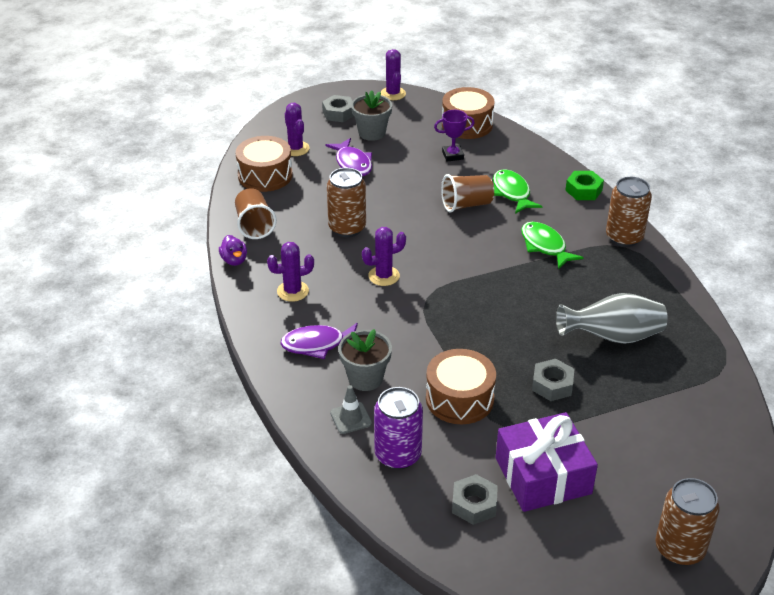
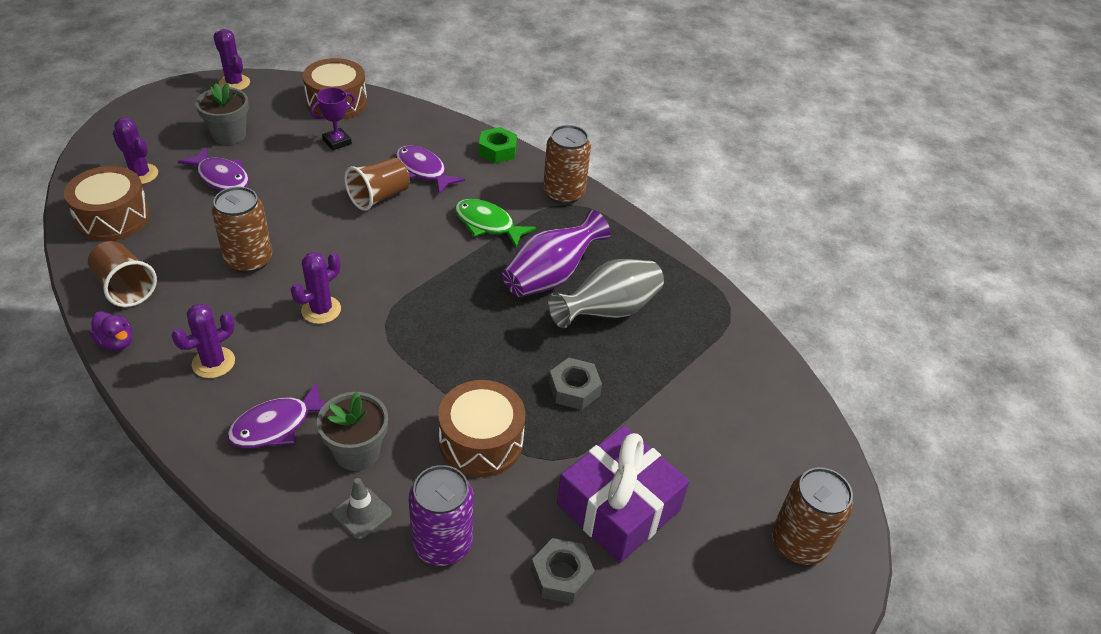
camera: 30 degrees left, 5 degrees up
(338, 113) = (177, 119): grey nut -> none
(512, 193) = (423, 171): green fish -> purple fish
(577, 298) = (550, 276): none -> purple vase

